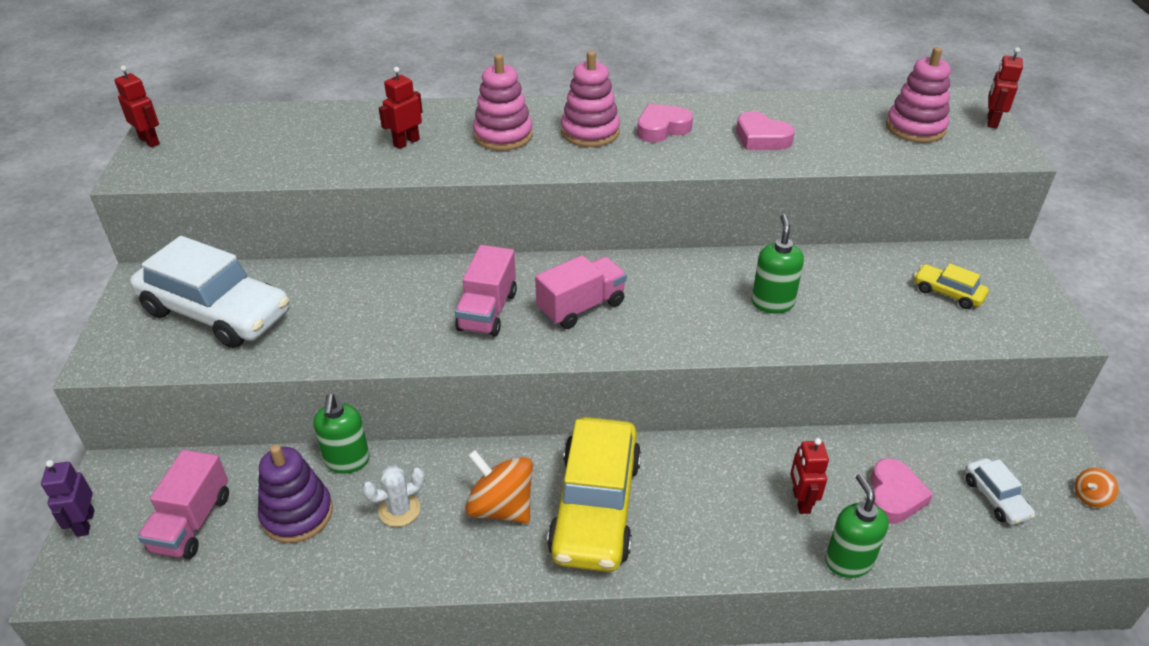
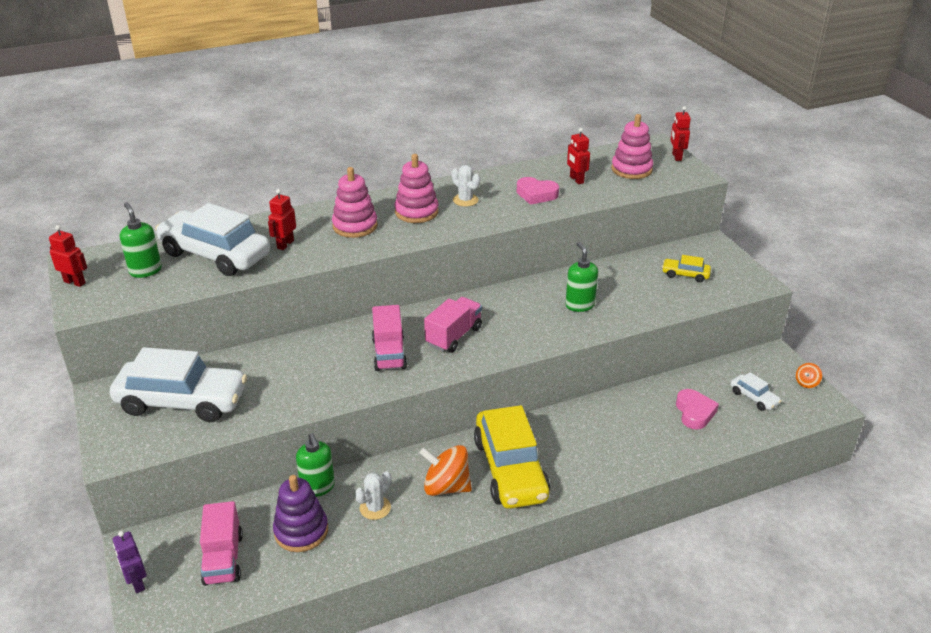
camera: 20 degrees left, 5 degrees down
(319, 139) = (215, 254): none -> white car
(662, 128) = (465, 200): pink heart -> white cactus
(801, 501) = (640, 430): red robot -> red robot (576, 180)
(848, 561) = (684, 458): green soap dispenser -> green soap dispenser (145, 270)

